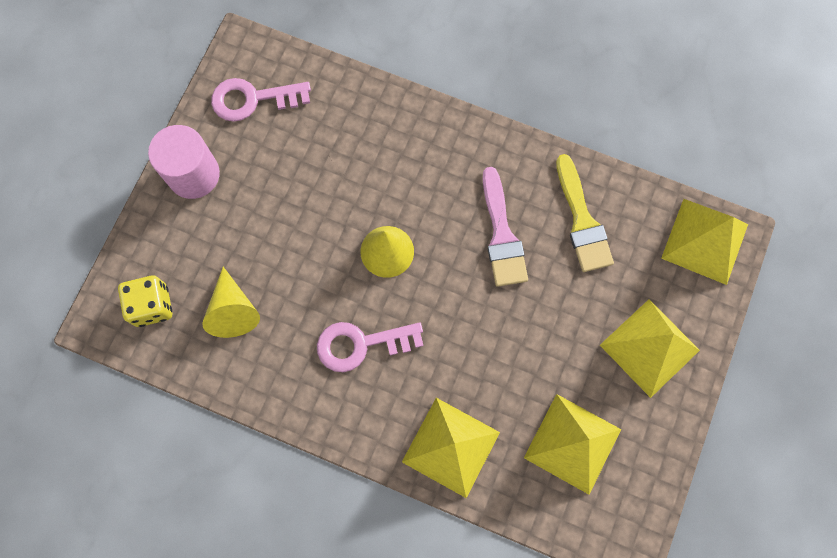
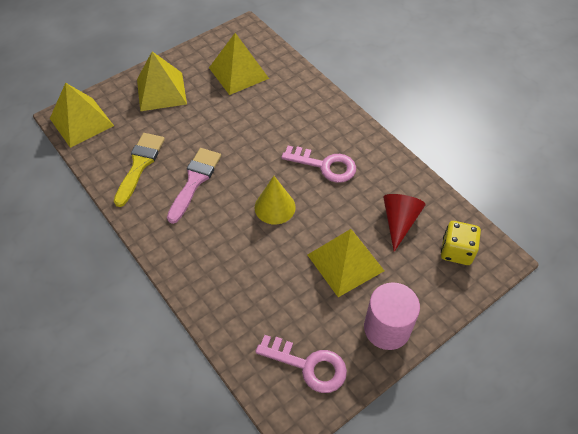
camera: 150 degrees left, 20 degrees down
(233, 310) = (399, 222): yellow cone -> red cone
(451, 447) = (304, 98): yellow pyramid -> yellow pyramid (345, 262)

